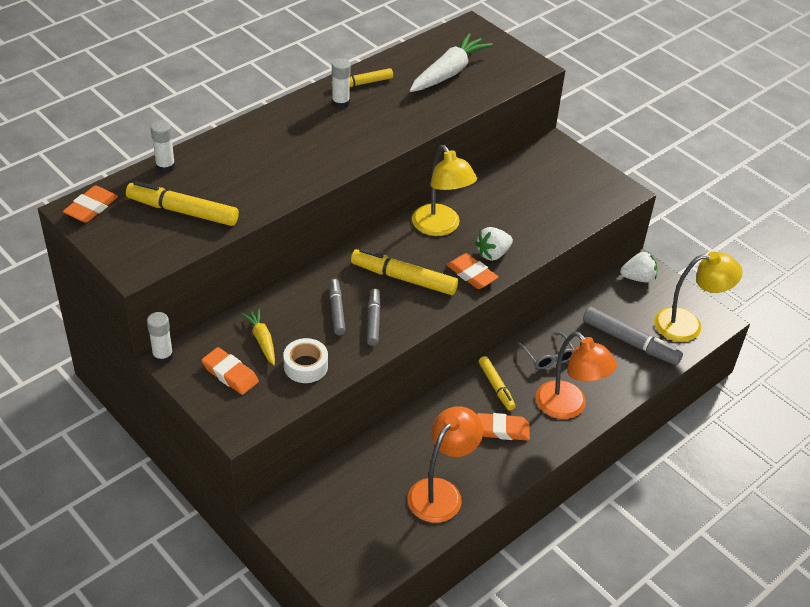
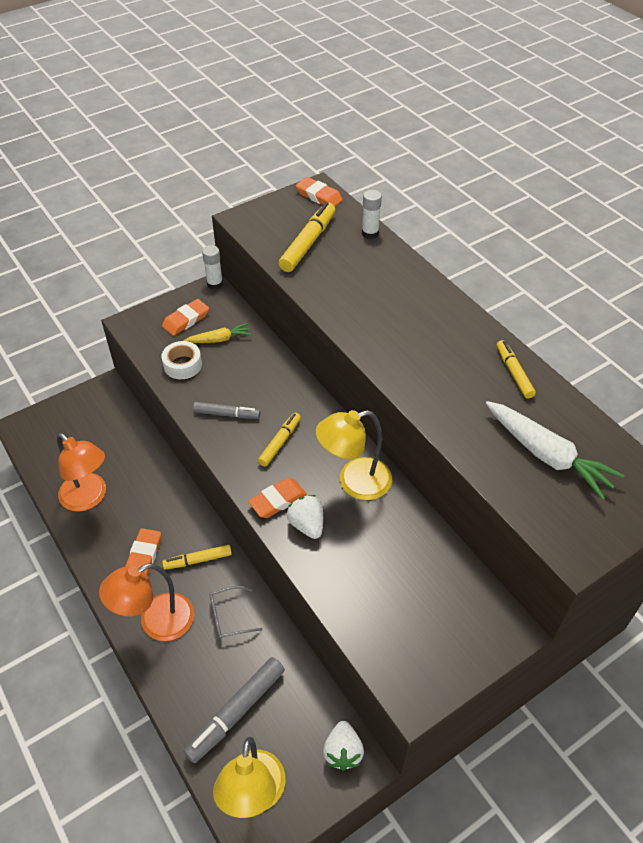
camera: 100 degrees right, 5 degrees up
(336, 310) = (245, 389): grey marker -> none
(340, 103) = (474, 352): white glue stick -> none
(403, 278) = (280, 442): yellow marker -> yellow marker, size x0.62

